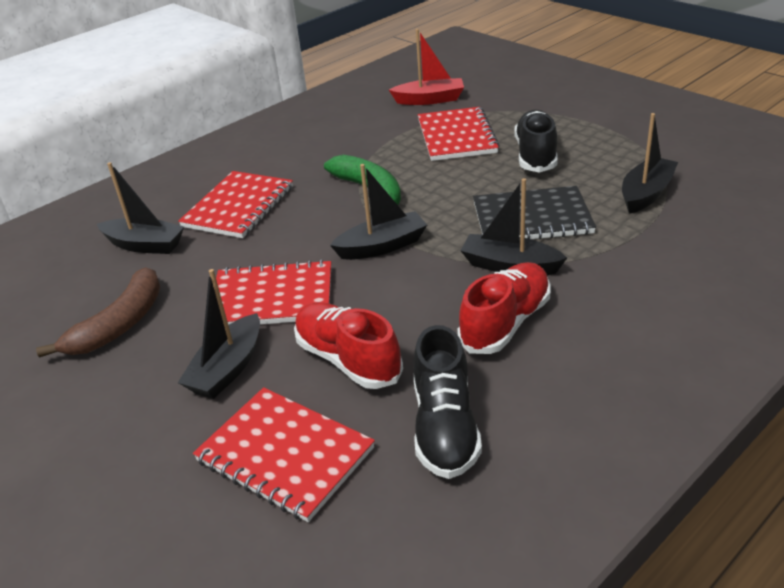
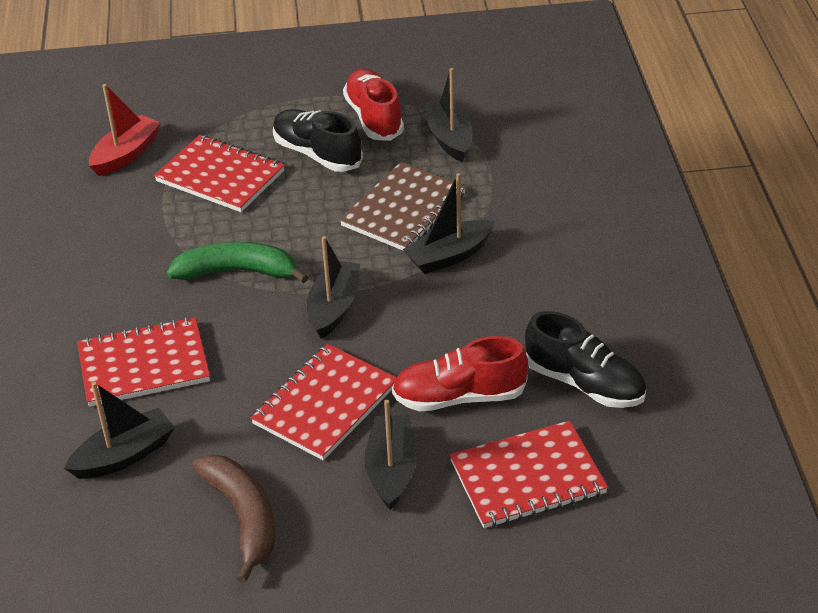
camera: 55 degrees left, 5 degrees up
(228, 369) = (391, 470): black boat -> black boat turned 150 degrees counterclockwise
(239, 207) = (144, 365): red notebook -> red notebook turned 75 degrees counterclockwise
(505, 323) = (512, 296): red shoe -> red shoe (374, 118)
(532, 218) = (404, 210): black notebook -> brown notebook

